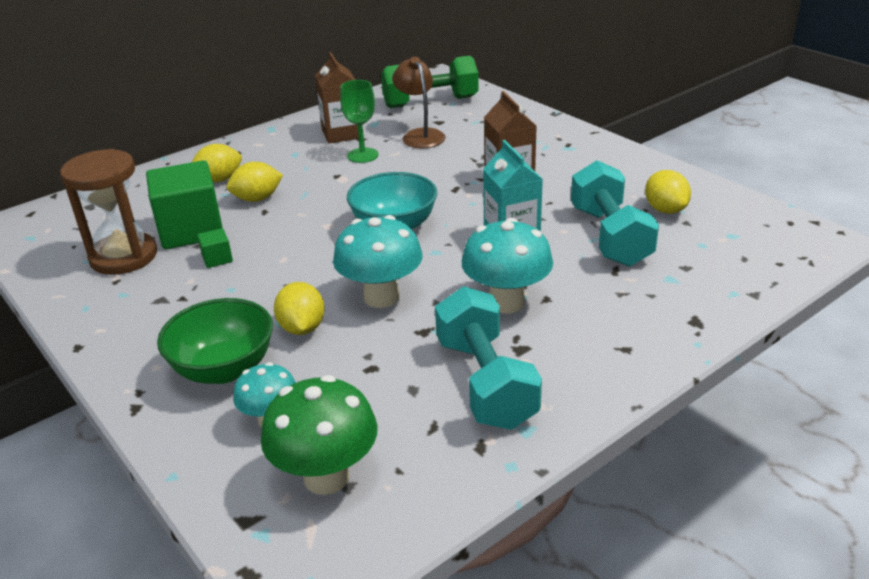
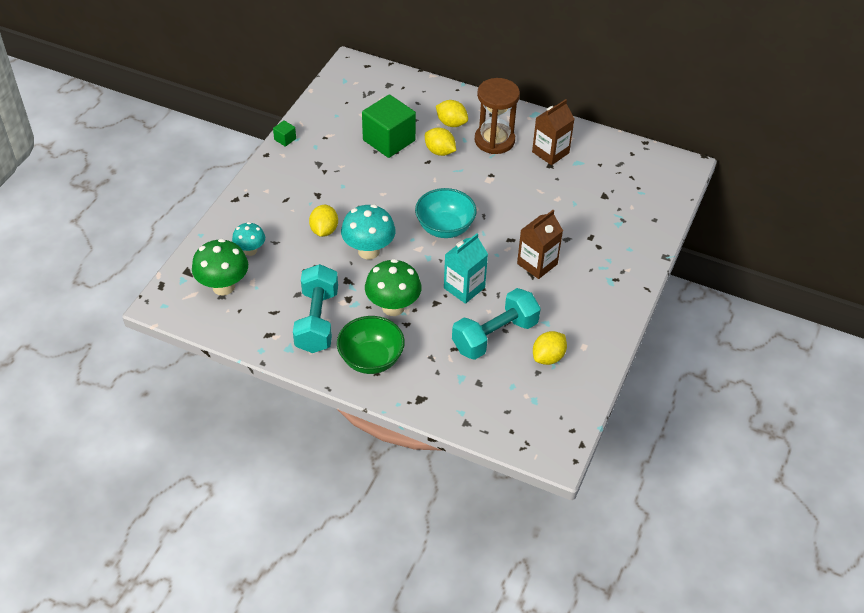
camera: 60 degrees right, 15 degrees up
(123, 257) = (347, 128): brown hourglass -> brown hourglass (494, 140)
(217, 259) = (367, 166): green cube -> green cube (285, 139)
(224, 369) = (277, 216): green bowl -> green bowl (371, 359)
(302, 328) = (324, 230): yellow lemon -> yellow lemon turned 45 degrees counterclockwise
(362, 155) = (526, 176): green goblet -> none
(420, 135) = (576, 194): brown lamp -> none
(430, 102) = (634, 179): green dumbbell -> none
(485, 382) = (317, 321): turquoise dumbbell -> turquoise dumbbell turned 45 degrees counterclockwise
(506, 302) = (393, 307): turquoise mushroom -> green mushroom

